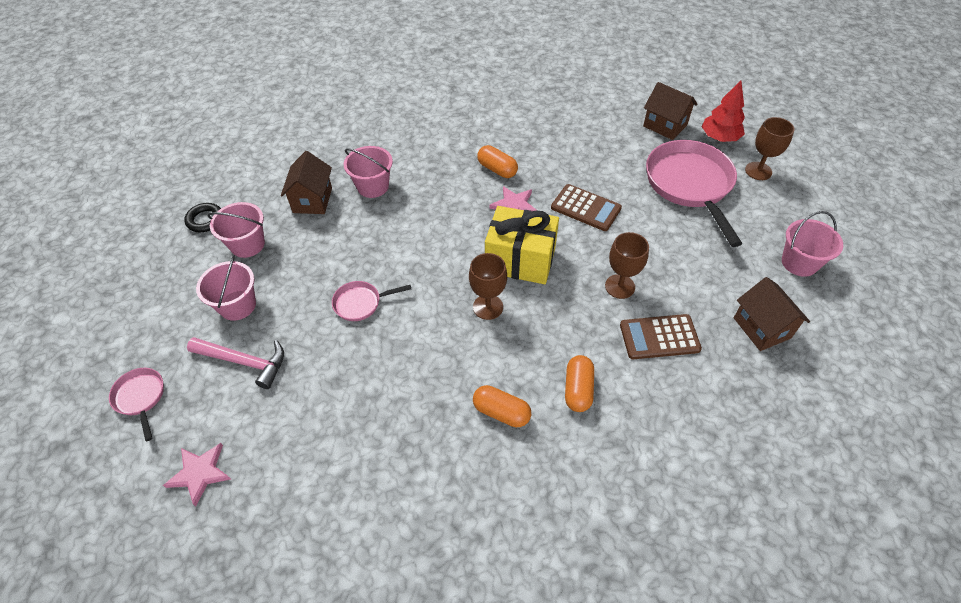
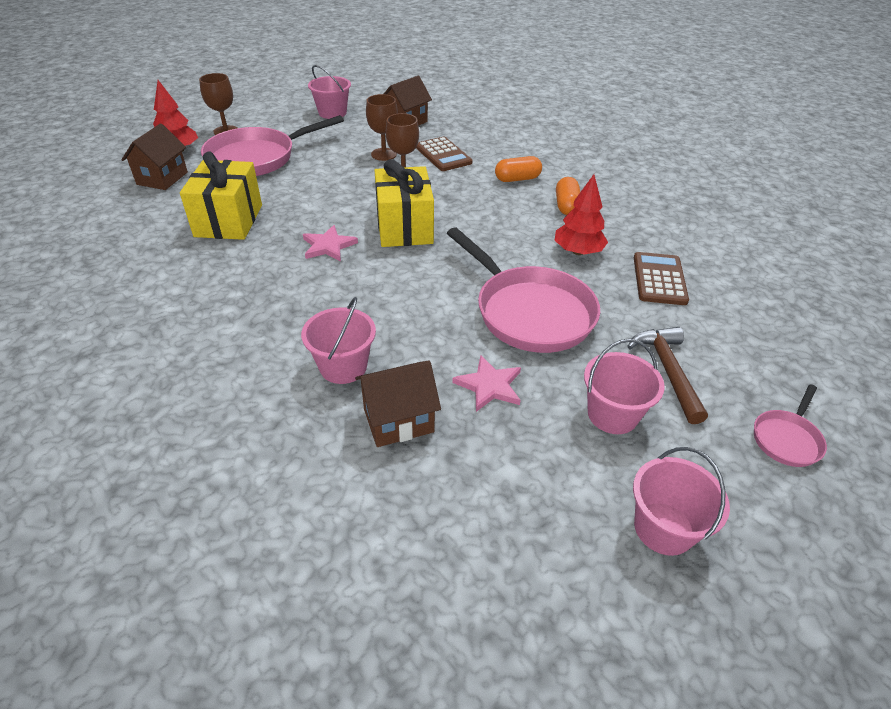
camera: 115 degrees left, 10 degrees down
(200, 473) = (786, 347): pink star -> pink star (489, 385)
(205, 220) = (508, 543): black ring -> none
(244, 362) = (668, 371): pink hammer -> brown hammer
(247, 244) = (519, 456): pink bucket -> pink bucket (663, 528)
(360, 303) = (529, 312): pink pan -> pink pan, size x2.14
(417, 380) = (578, 251): none -> red tree
(488, 307) = (473, 233): brown goblet -> brown goblet (384, 154)
(497, 169) = (271, 270): orange capsule -> none
(578, 156) = (229, 220): none -> yellow gift
(586, 208) = (313, 204): brown calculator -> brown calculator (659, 279)

